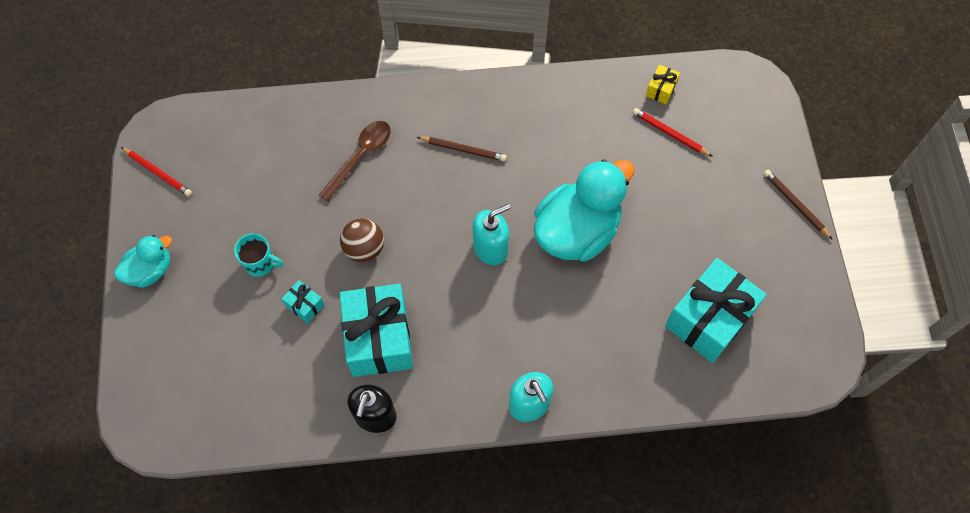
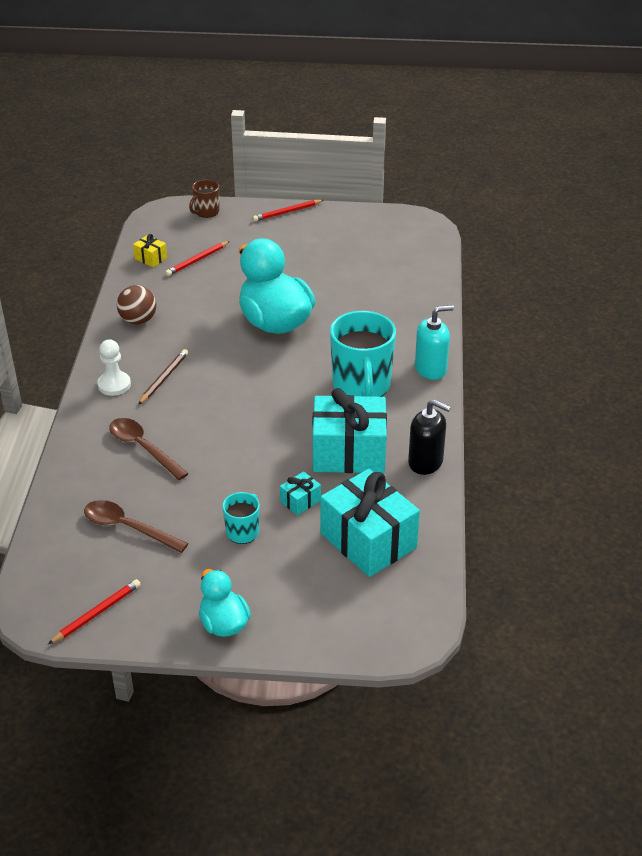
camera: 80 degrees left, 25 degrees down
(257, 170) = (127, 527): none -> brown spoon
(364, 249) = (250, 454): brown ball -> brown ball (138, 320)
(446, 110) = (114, 385): none -> white pawn
(486, 335) = (361, 386): none -> turquoise mug
(490, 248) = (275, 373): turquoise soap dispenser -> none
(709, 319) = (375, 267): turquoise gift -> turquoise gift (368, 540)
(768, 121) = (206, 212): none -> brown mug
(795, 204) = (287, 212): brown pencil -> red pencil

